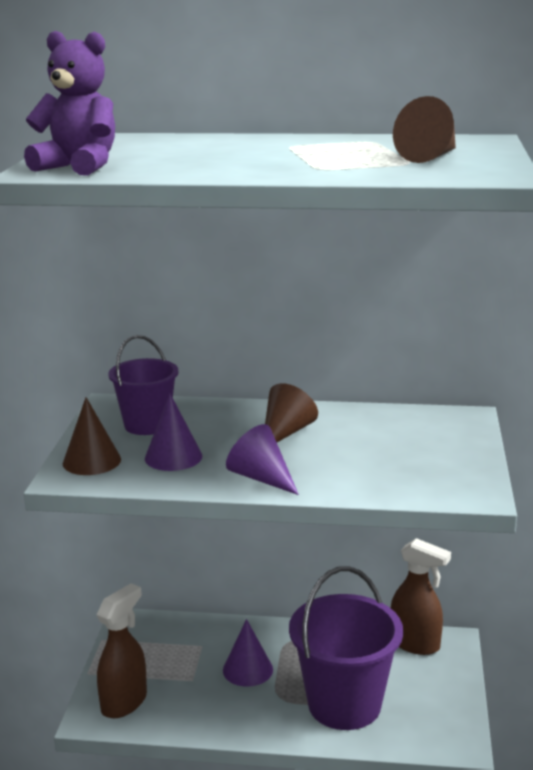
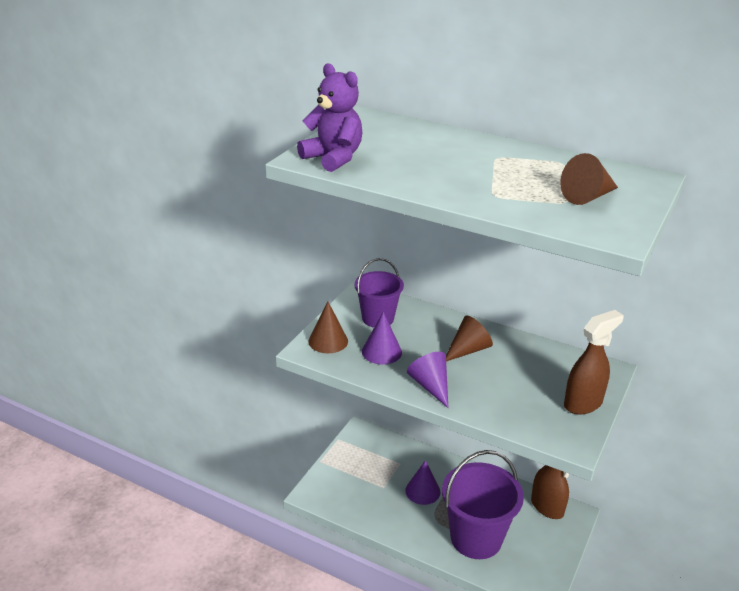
camera: 20 degrees right, 10 degrees up
(124, 702) = (334, 490): brown spray bottle -> brown spray bottle (583, 403)

